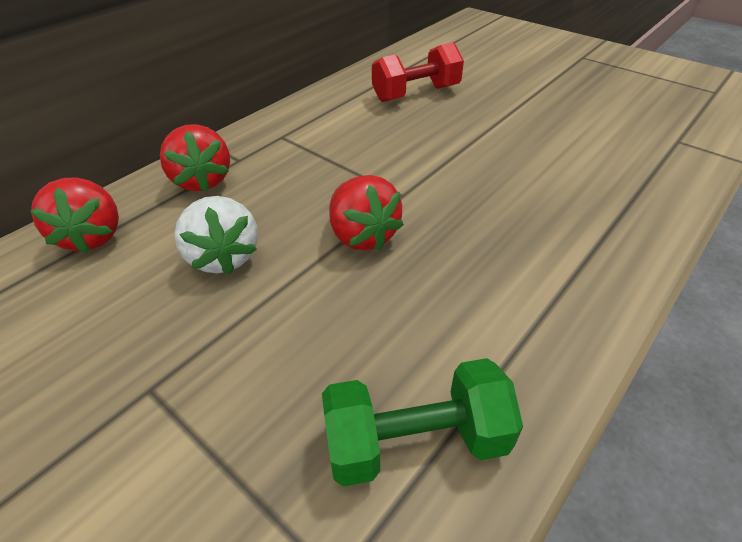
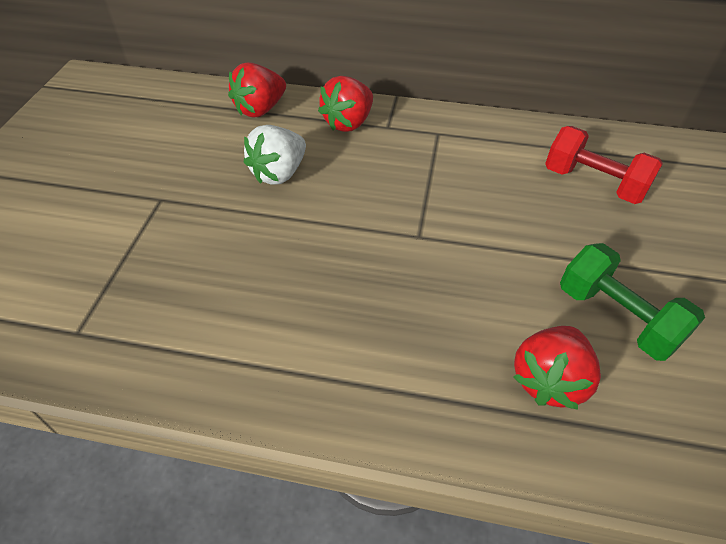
camera: 60 degrees right, 5 degrees up
(362, 235) = (349, 233): red strawberry -> red strawberry (549, 380)
(416, 441) = (174, 336): green dumbbell -> green dumbbell (616, 317)

